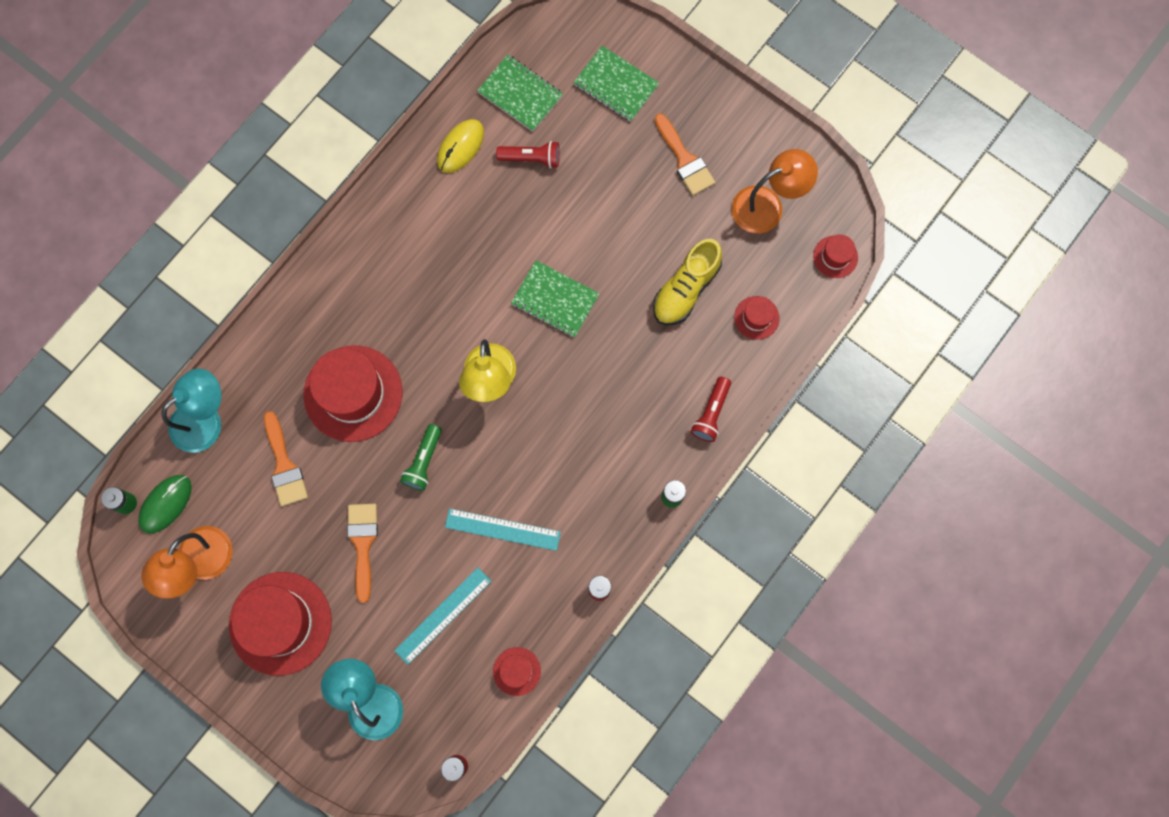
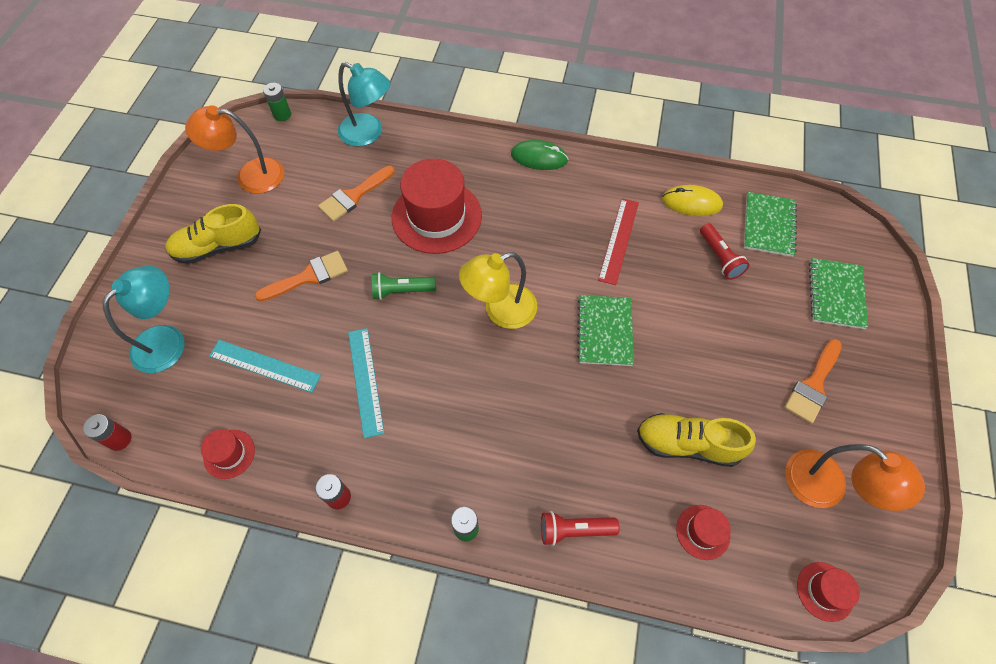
camera: 65 degrees right, 15 degrees down
(165, 504) = (291, 137): green mouse -> green mouse (539, 157)
(280, 623) = (218, 247): red hat -> yellow shoe
(468, 236) = (619, 240): none -> red ruler

